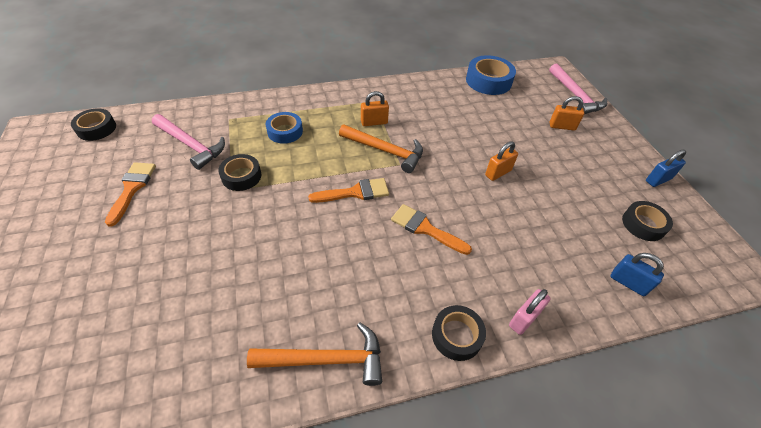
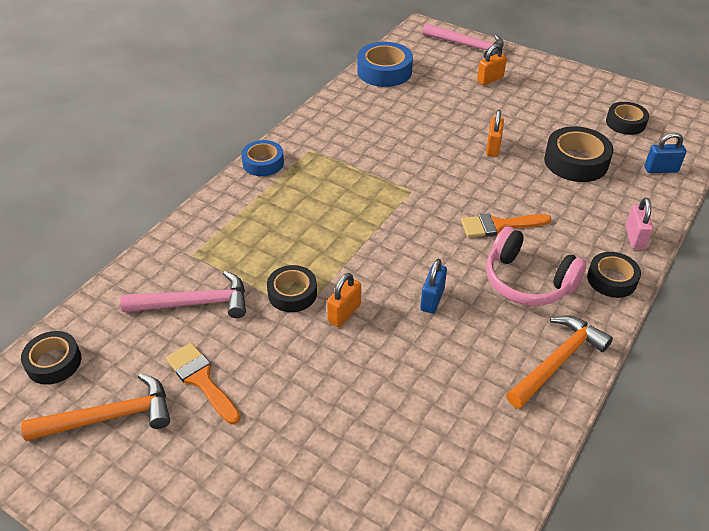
camera: 40 degrees left, 5 degrees down
(285, 131) = (270, 229): blue tape -> blue tape (263, 163)
(355, 192) = (410, 236): orange brush -> none
(374, 122) = (339, 168): orange padlock -> orange padlock (344, 313)
(385, 151) = (385, 187): orange hammer -> orange hammer (110, 417)
(389, 283) = (527, 281): none -> pink headphones
(553, 225) = (576, 161): none -> black tape
(658, 180) = (598, 83): blue padlock -> blue padlock (432, 299)

